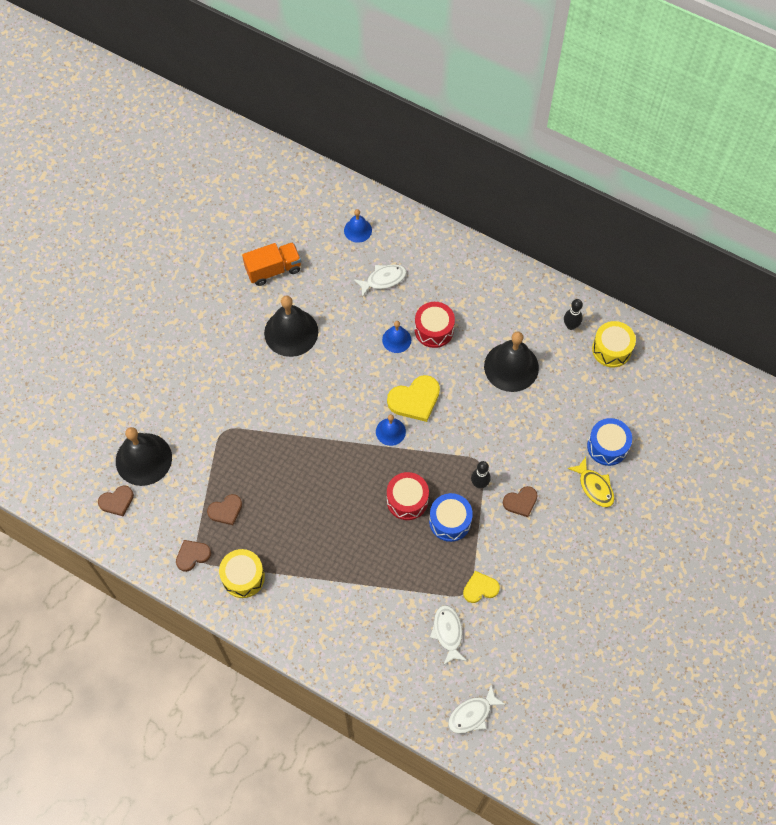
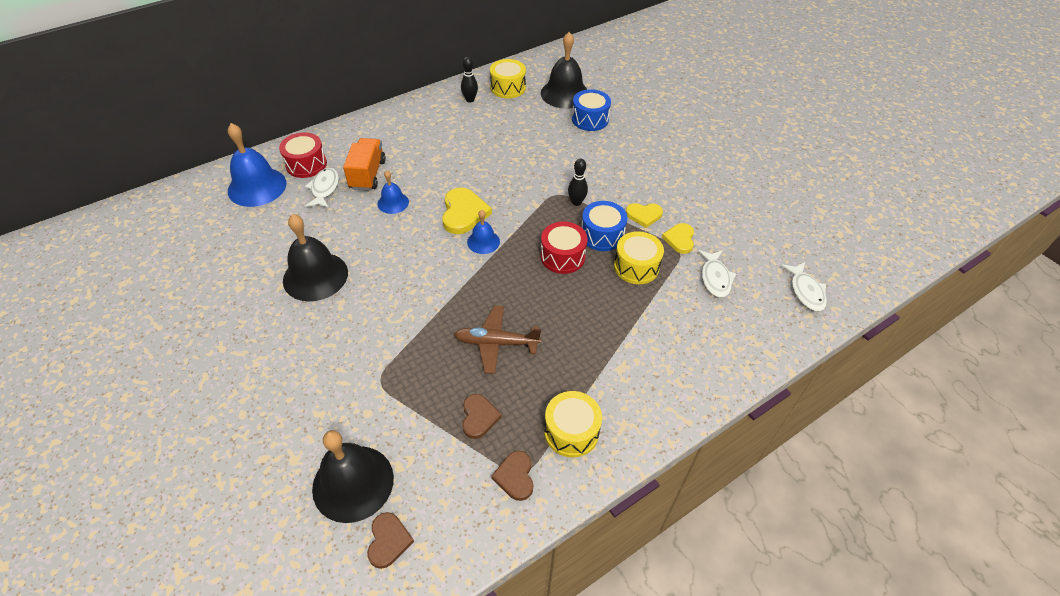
camera: 65 degrees left, 15 degrees down
(273, 270) = (233, 263): orange truck -> orange truck (367, 174)
(293, 491) = (496, 343): none -> brown plane
(358, 230) = (257, 187): blue bell -> blue bell, size x1.86
(427, 563) = (636, 267): none -> yellow drum
(434, 330) = (405, 175): red drum -> red drum (306, 164)
(448, 633) = (715, 278): white fish -> white fish turned 105 degrees counterclockwise
(494, 547) = (644, 215): none -> yellow heart
(511, 367) = (479, 143): black bell -> black bell (565, 93)
(520, 502) = (609, 184): brown heart -> none
(594, 486) = (621, 138): yellow fish -> none

